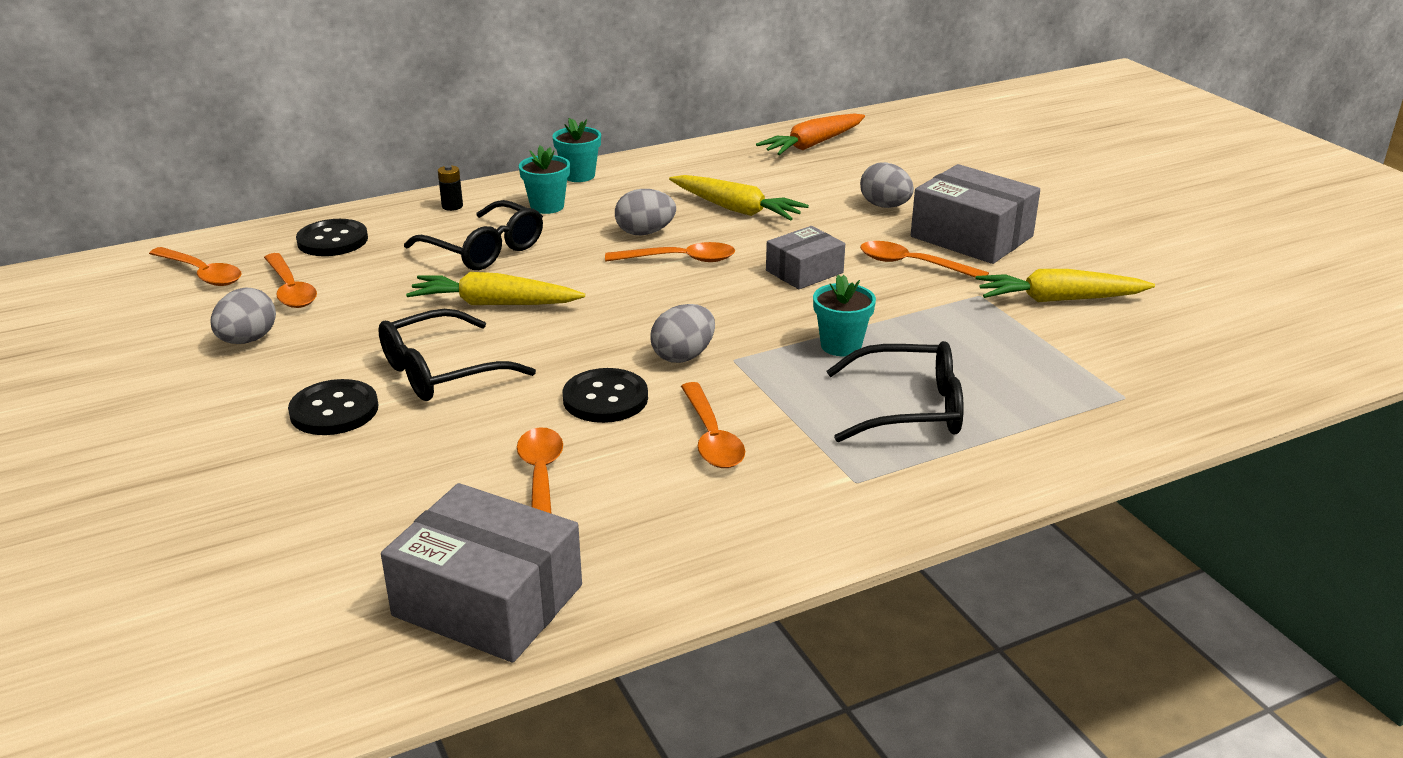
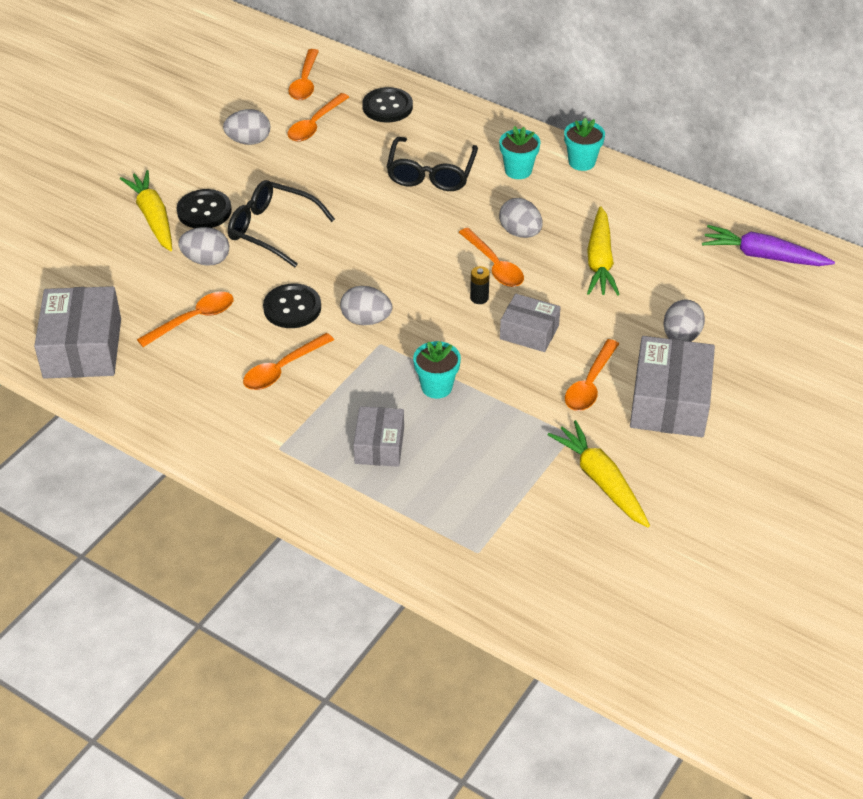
camera: 60 degrees right, 15 degrees up
(434, 436) = (206, 260): none -> grey egg
(452, 206) = (479, 130): black battery -> black battery (479, 298)
(494, 304) = (365, 212): yellow carrot -> yellow carrot (153, 217)
(813, 144) = (763, 256): orange carrot -> purple carrot
(908, 408) = (379, 446): black glasses -> grey box
(912, 265) = (590, 384): orange spoon -> orange spoon turned 150 degrees counterclockwise

